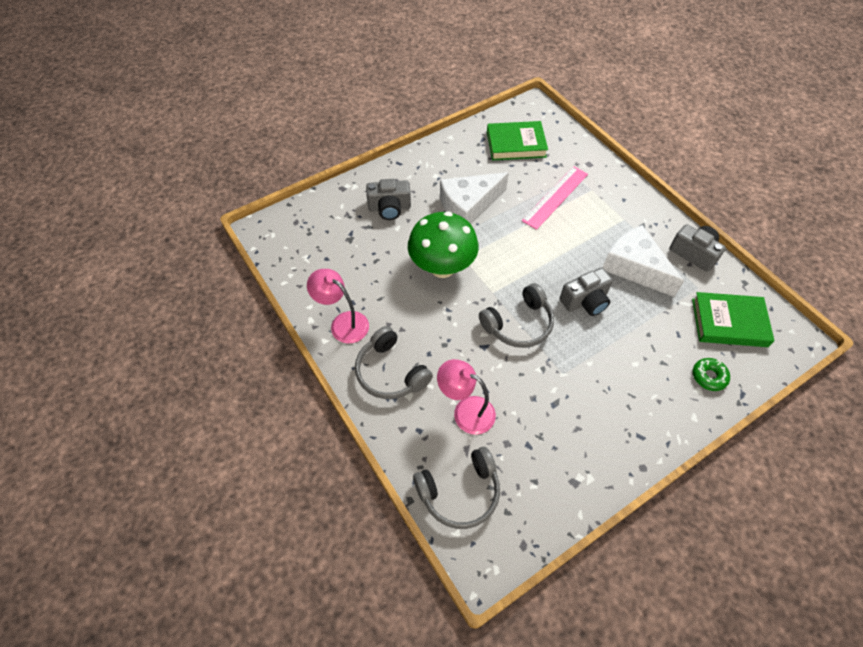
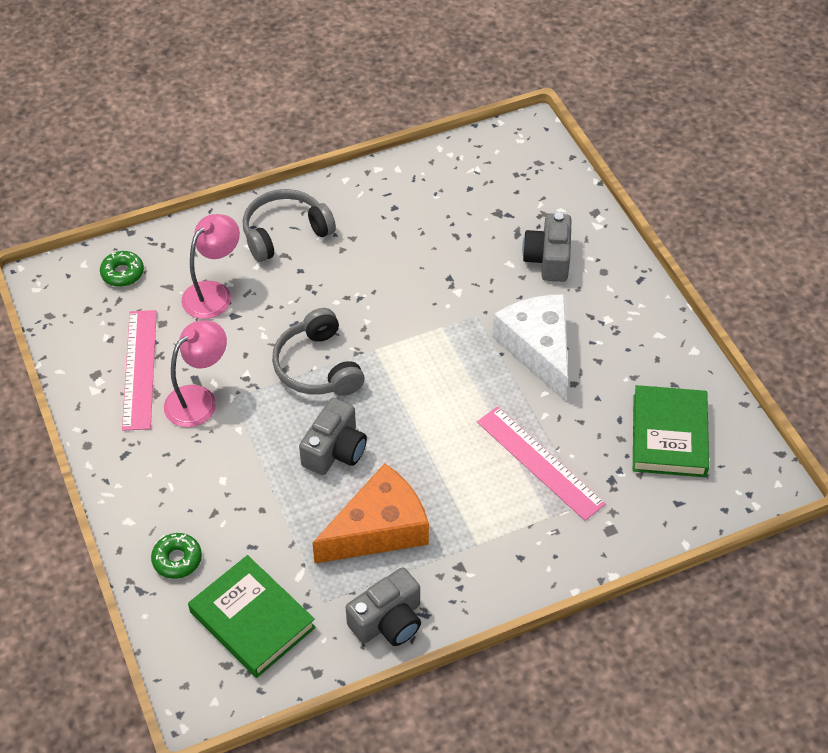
camera: 100 degrees right, 5 degrees down
(343, 323) = (365, 197): pink lamp -> pink lamp (199, 399)
(442, 267) = (429, 302): green mushroom -> none
(460, 492) = (122, 273): grey headphones -> green donut
(558, 448) = (139, 369): none -> pink ruler
(585, 301) = (335, 450): grey camera -> grey camera turned 135 degrees counterclockwise
(635, 267) = (379, 529): white cheese -> orange cheese
(729, 322) = (252, 619): green book -> green book turned 60 degrees counterclockwise

